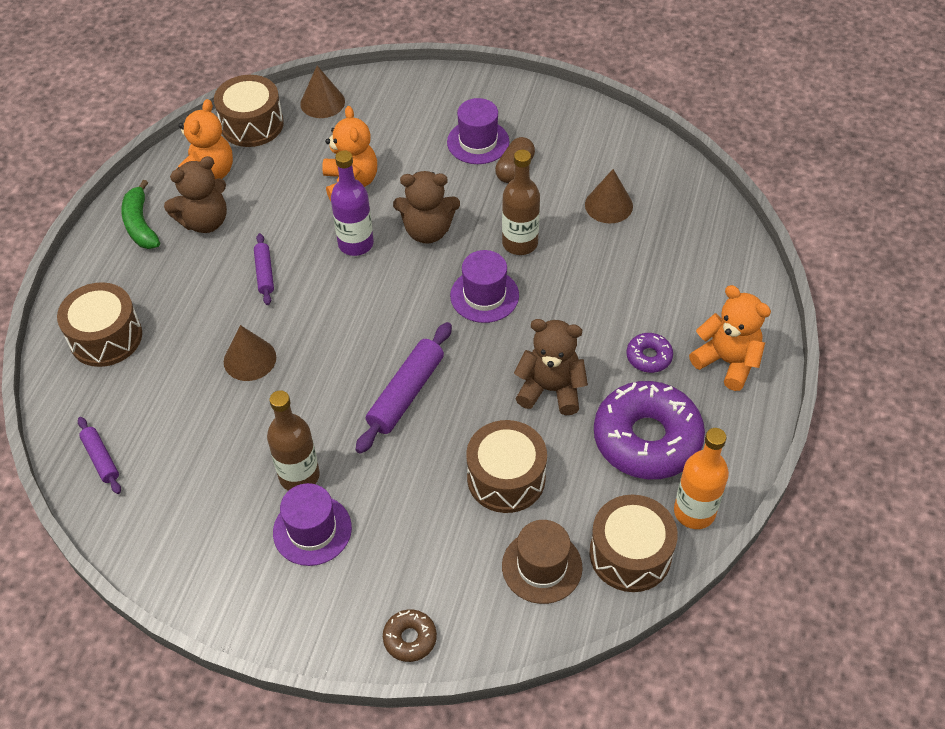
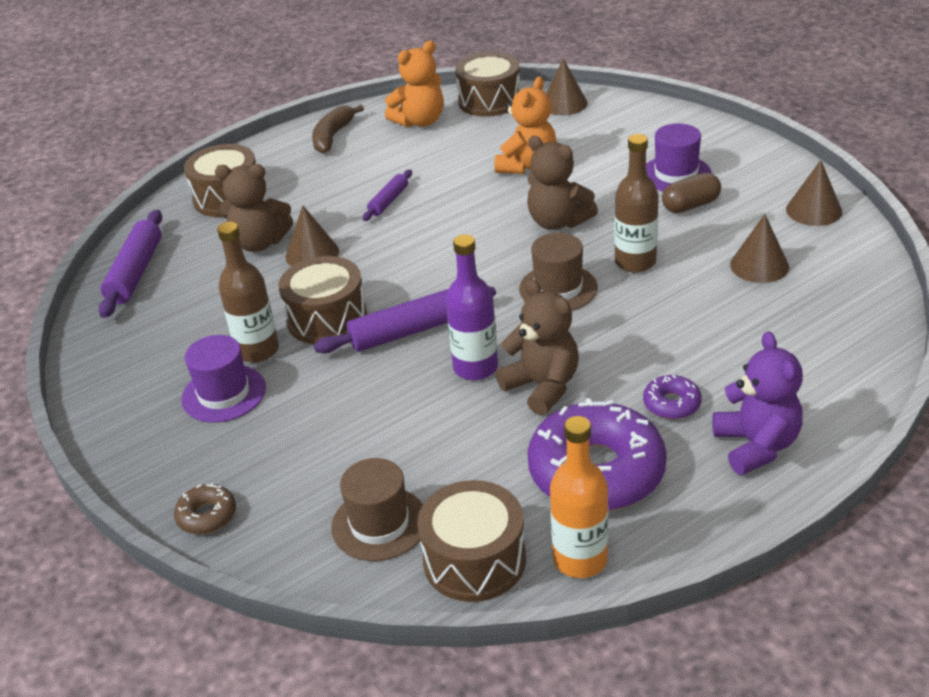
camera: 40 degrees right, 15 degrees down
(101, 459) = (135, 272): purple rolling pin -> purple rolling pin, size x1.75
(140, 224) = (333, 136): green banana -> brown banana
(205, 221) = (381, 151): brown teddy bear -> brown teddy bear (259, 243)
(356, 244) = (485, 208): purple bottle -> purple bottle (475, 367)
(484, 295) = (558, 288): purple hat -> brown hat
(506, 478) = (424, 436): brown drum -> brown drum (327, 318)
(605, 135) = (814, 210): none -> brown cone
(727, 362) = (756, 446): orange teddy bear -> purple teddy bear

